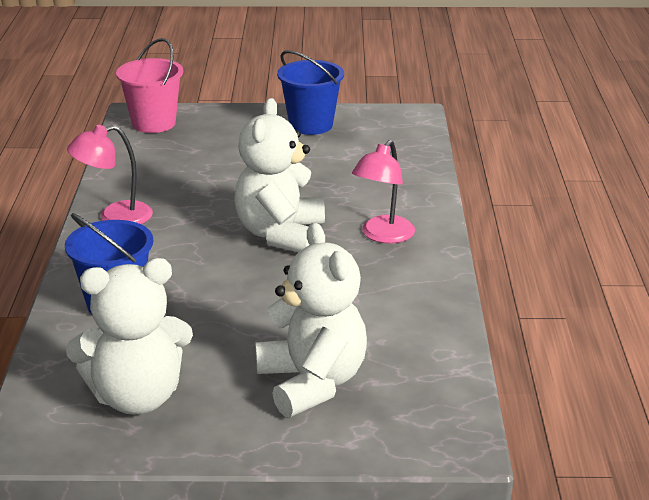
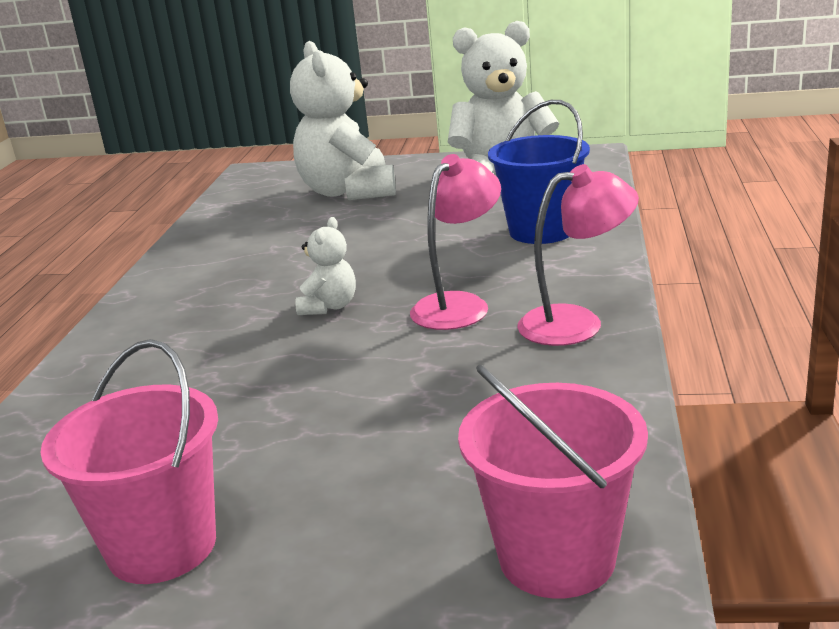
camera: 170 degrees left, 5 degrees down
(281, 234) = (329, 307): white teddy bear -> white teddy bear, size x0.46
(311, 125) = (162, 546): blue bucket -> pink bucket
(383, 236) = (192, 309): pink lamp -> pink lamp (459, 305)

